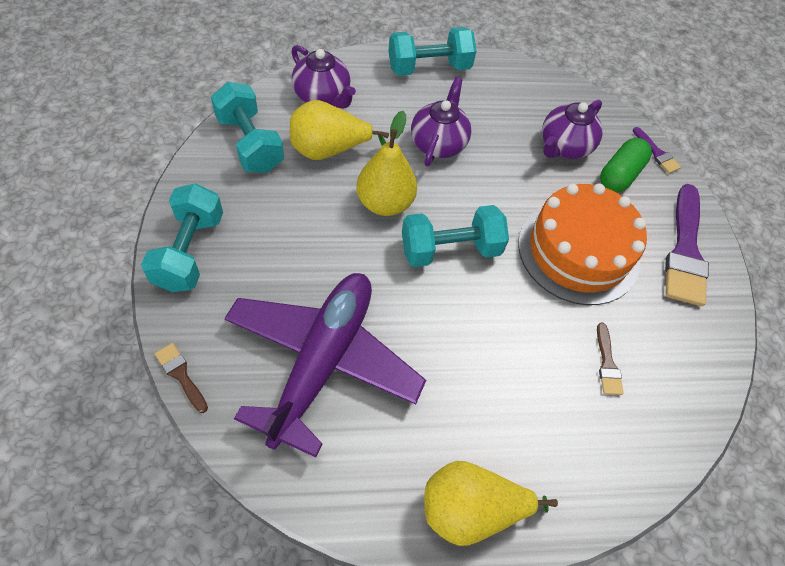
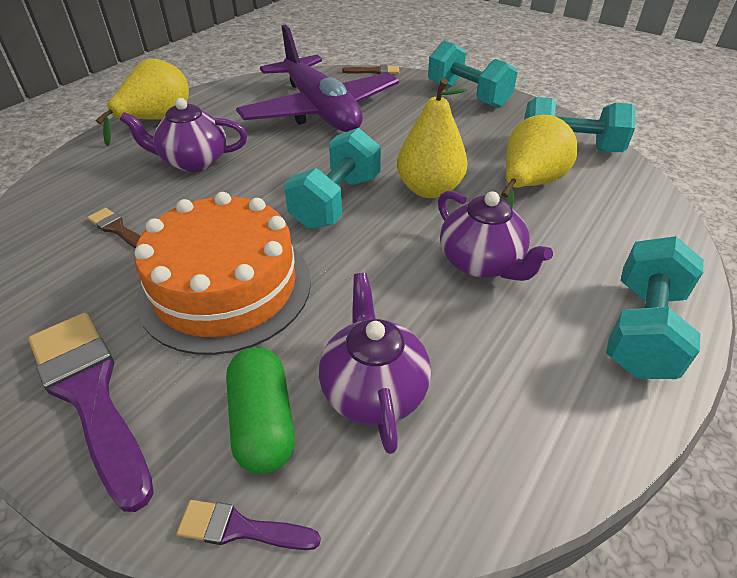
camera: 135 degrees right, 15 degrees down
(322, 96) = (620, 211): purple teapot -> purple teapot (194, 161)

